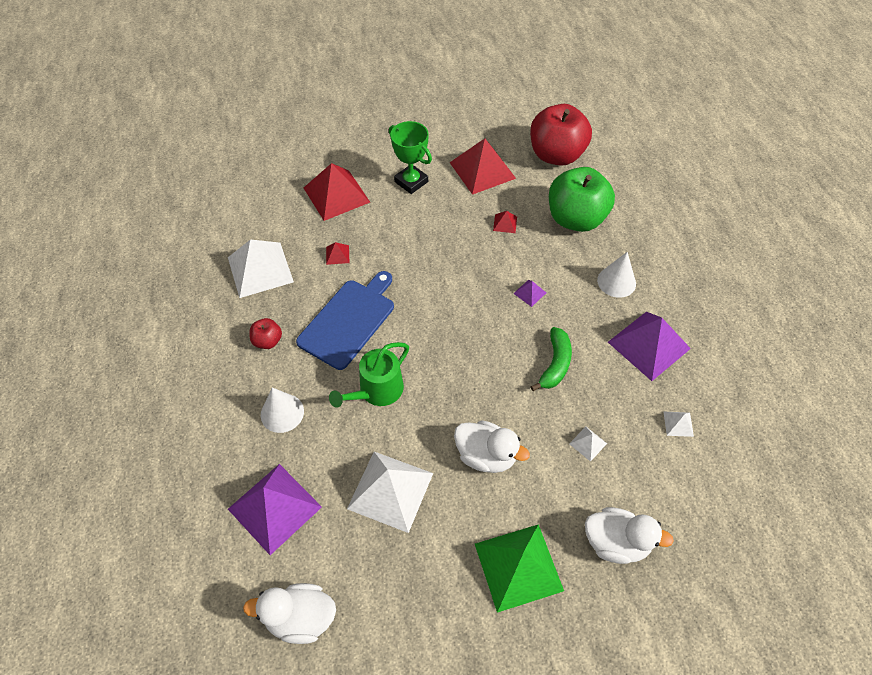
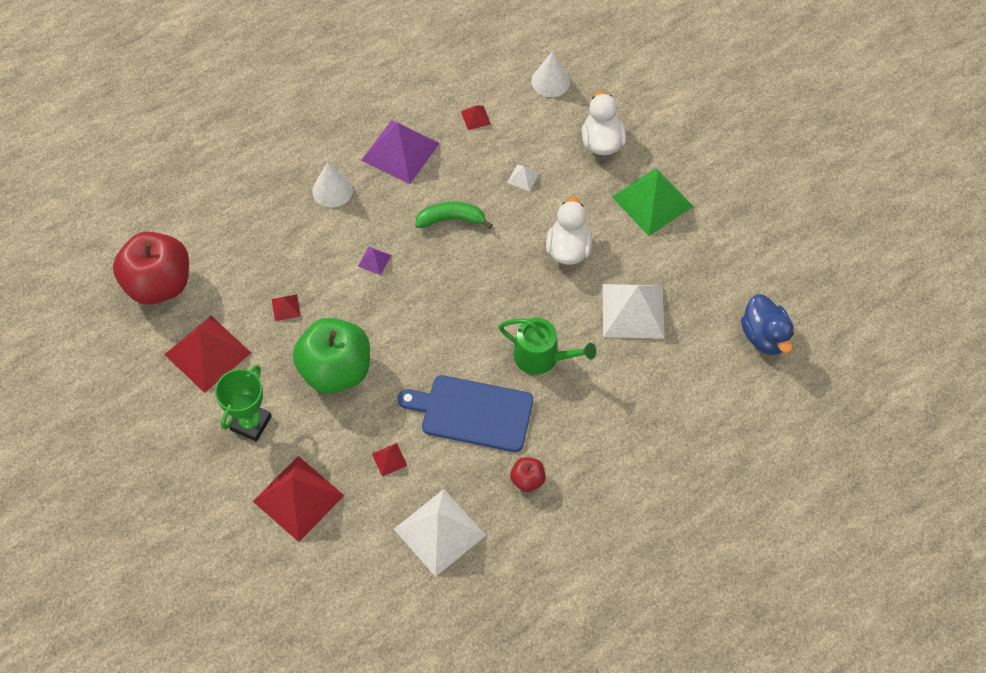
camera: 110 degrees left, 5 degrees up
(274, 508) = (690, 394): purple pyramid -> none
(282, 413) = (600, 429): white cone -> white cone (550, 81)
(300, 618) = (764, 336): white duck -> blue duck
(575, 219) = (257, 243): green apple -> green apple (336, 370)
(678, 423) = (475, 117): white pyramid -> red pyramid

